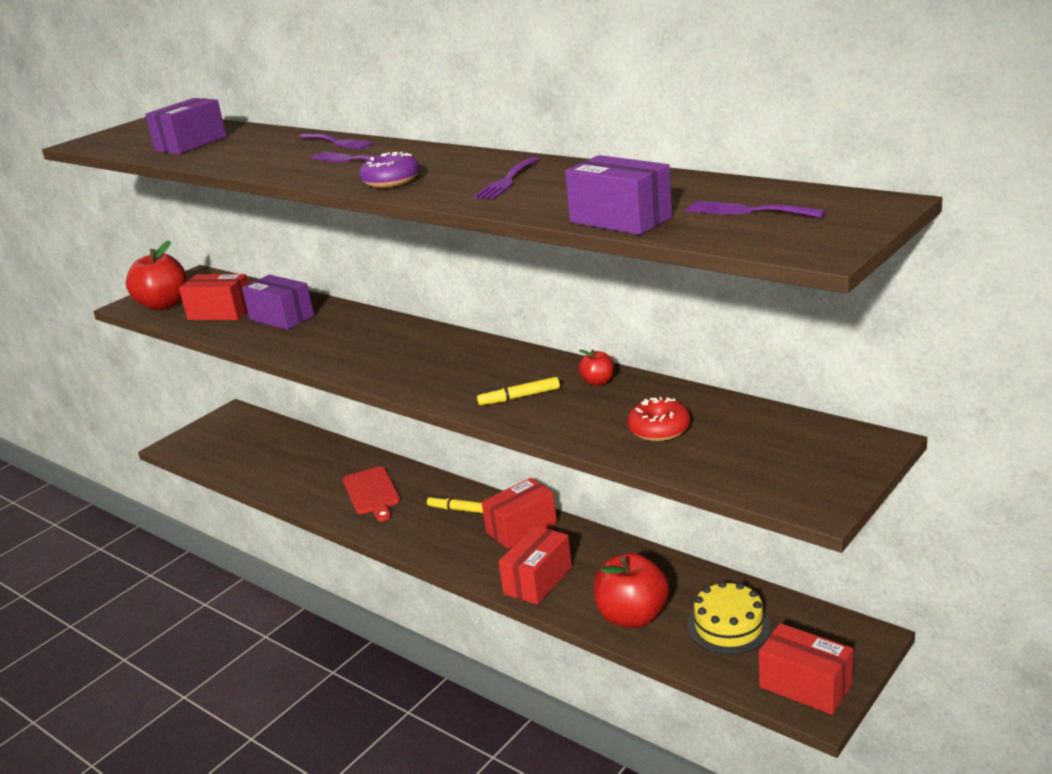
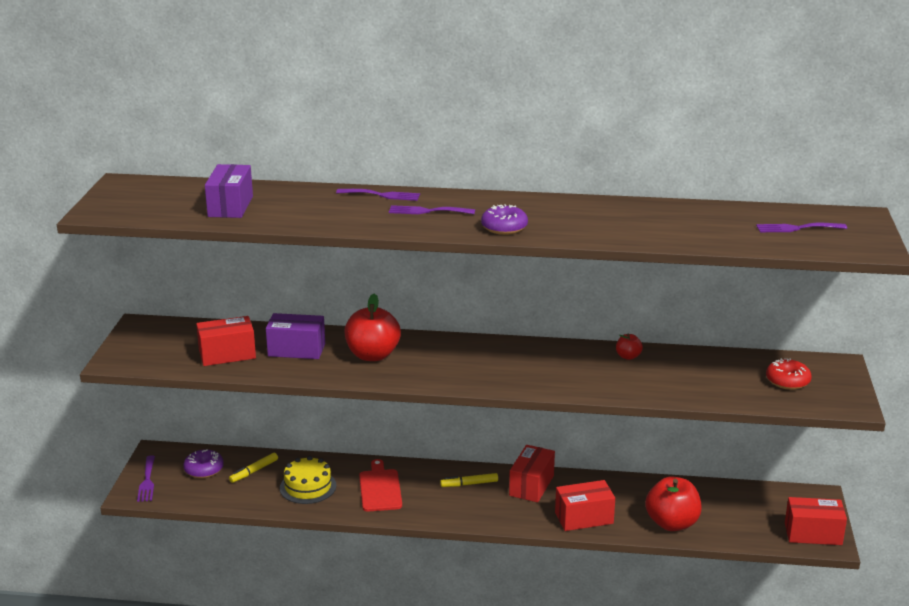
camera: 35 degrees left, 0 degrees up
(164, 305) = (153, 356): red apple -> red apple (373, 355)
(249, 437) = (204, 470): none -> purple donut
(372, 492) = (380, 489): red cutting board -> red cutting board turned 135 degrees counterclockwise
(507, 181) = (597, 220): purple fork -> purple fork (147, 481)
(519, 397) = (588, 377): yellow marker -> yellow marker (254, 471)
(538, 580) = (584, 518): red box -> red box turned 75 degrees clockwise
(620, 220) = (729, 243): purple box -> none
(659, 429) = (709, 381): red donut -> red donut (787, 381)
(728, 626) = (736, 512): yellow cake -> yellow cake (308, 487)

